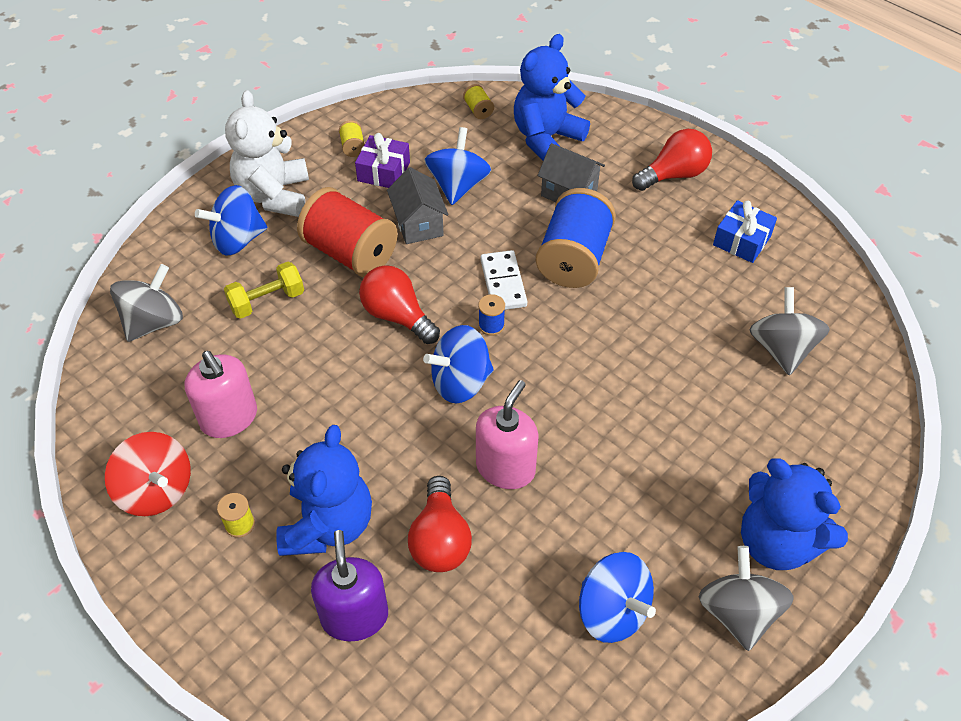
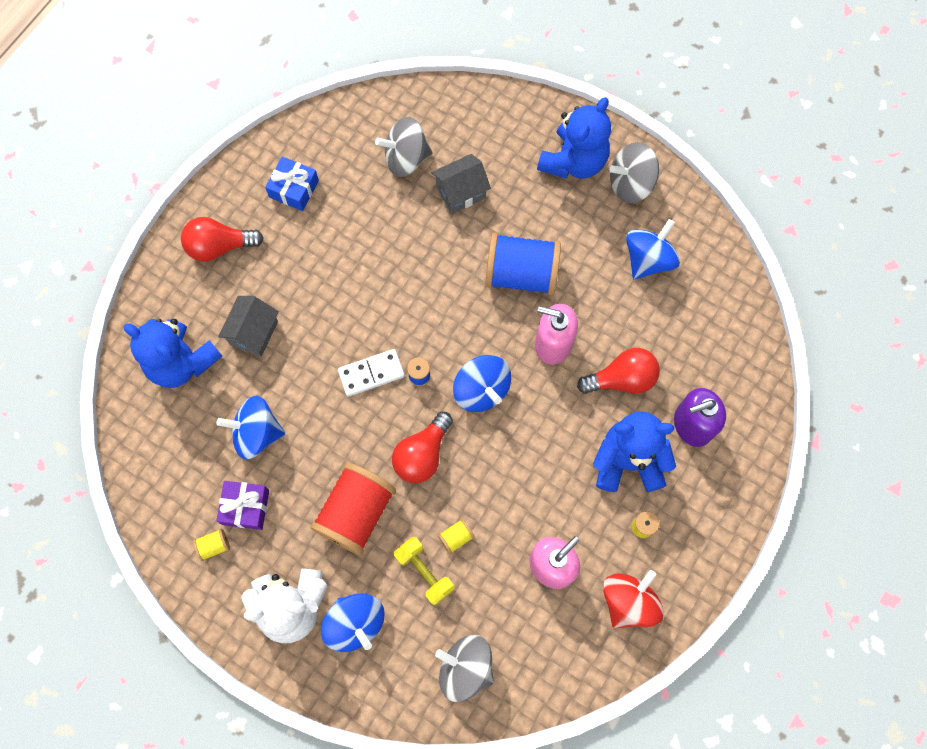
camera: 100 degrees left, 20 degrees up
(418, 224) = (312, 459): grey house -> grey house (461, 192)
(478, 110) = (146, 433): yellow spool -> yellow spool (456, 537)
(573, 258) = (334, 320): blue spool -> blue spool (521, 274)
(673, 175) = (219, 246): red light bulb -> red light bulb turned 60 degrees counterclockwise

